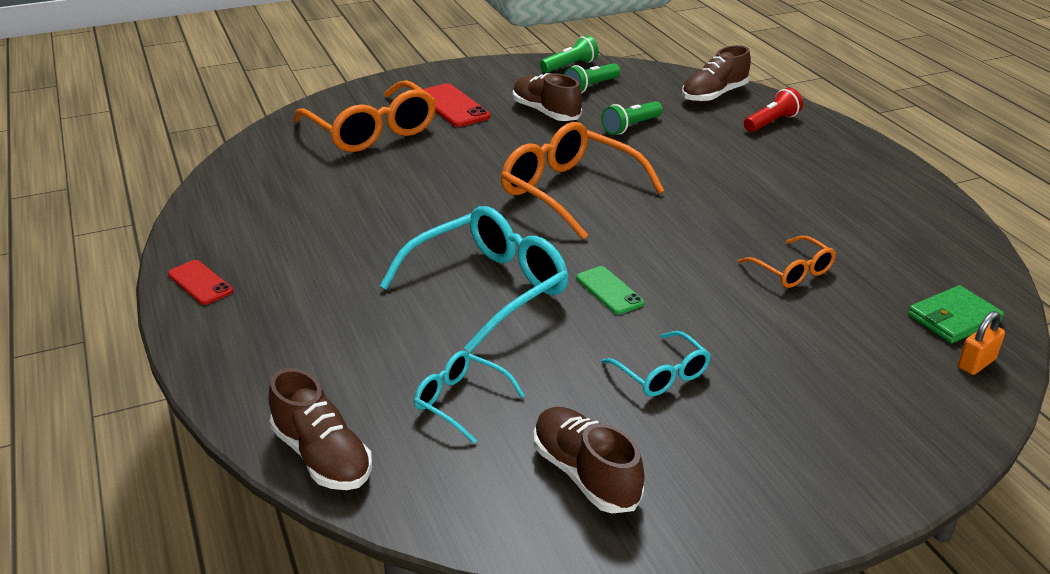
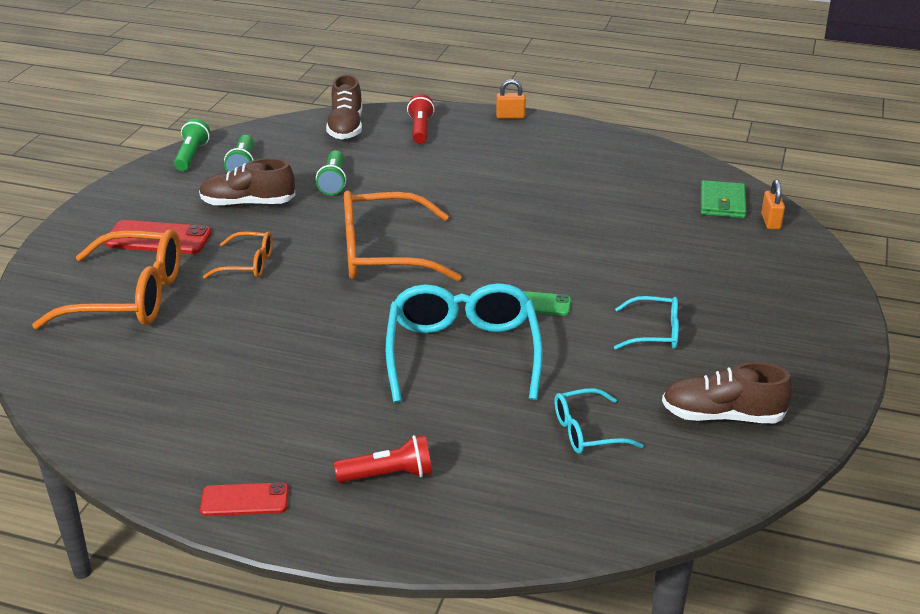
camera: 50 degrees left, 0 degrees up
(291, 329) = (388, 475): none -> red flashlight
(322, 456) = (578, 528): brown shoe -> none
(792, 271) = (607, 225): orange glasses -> orange glasses (248, 264)
(874, 147) = (510, 116): none -> orange padlock

